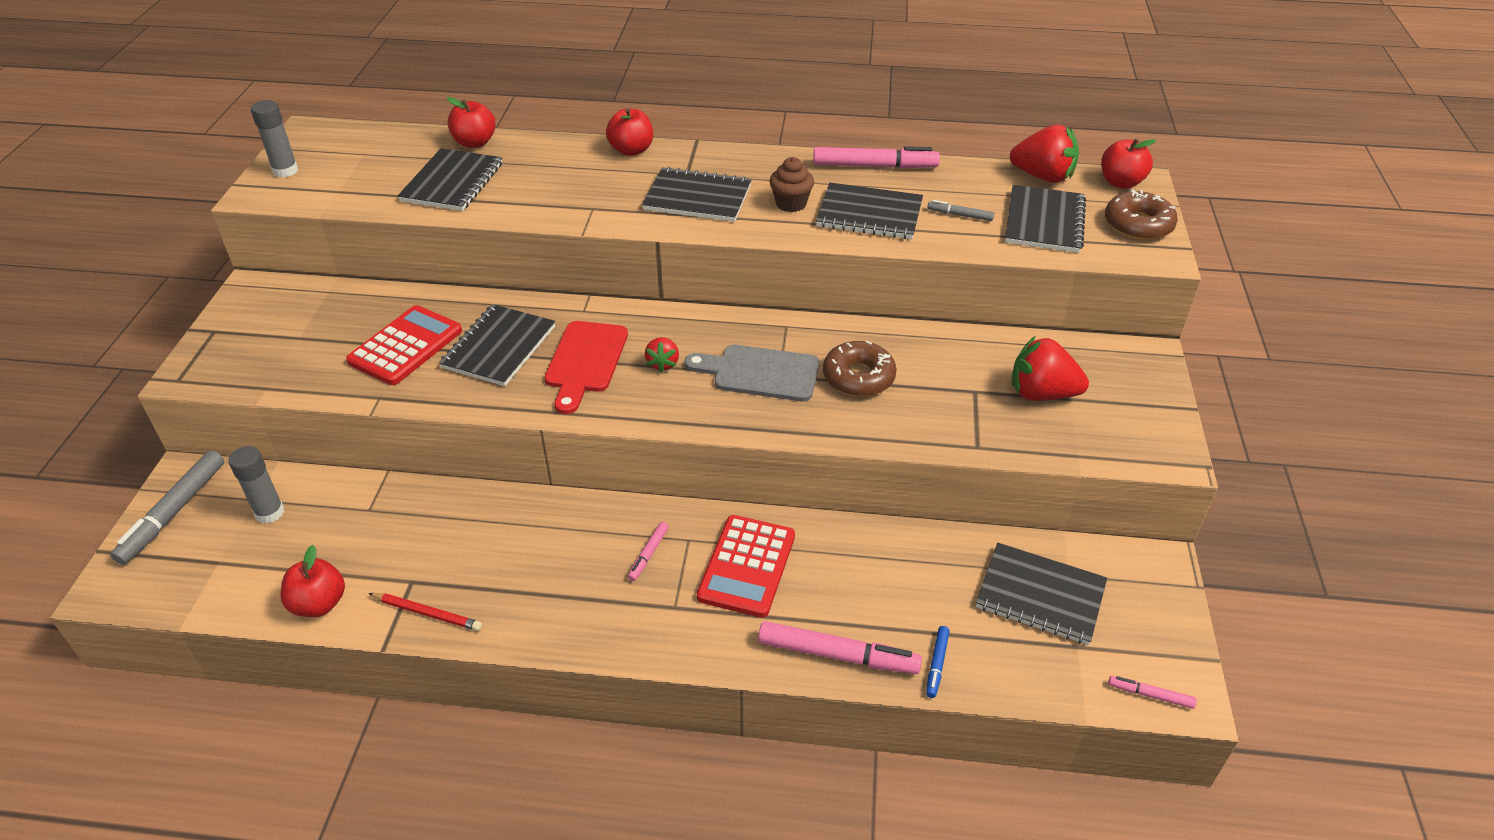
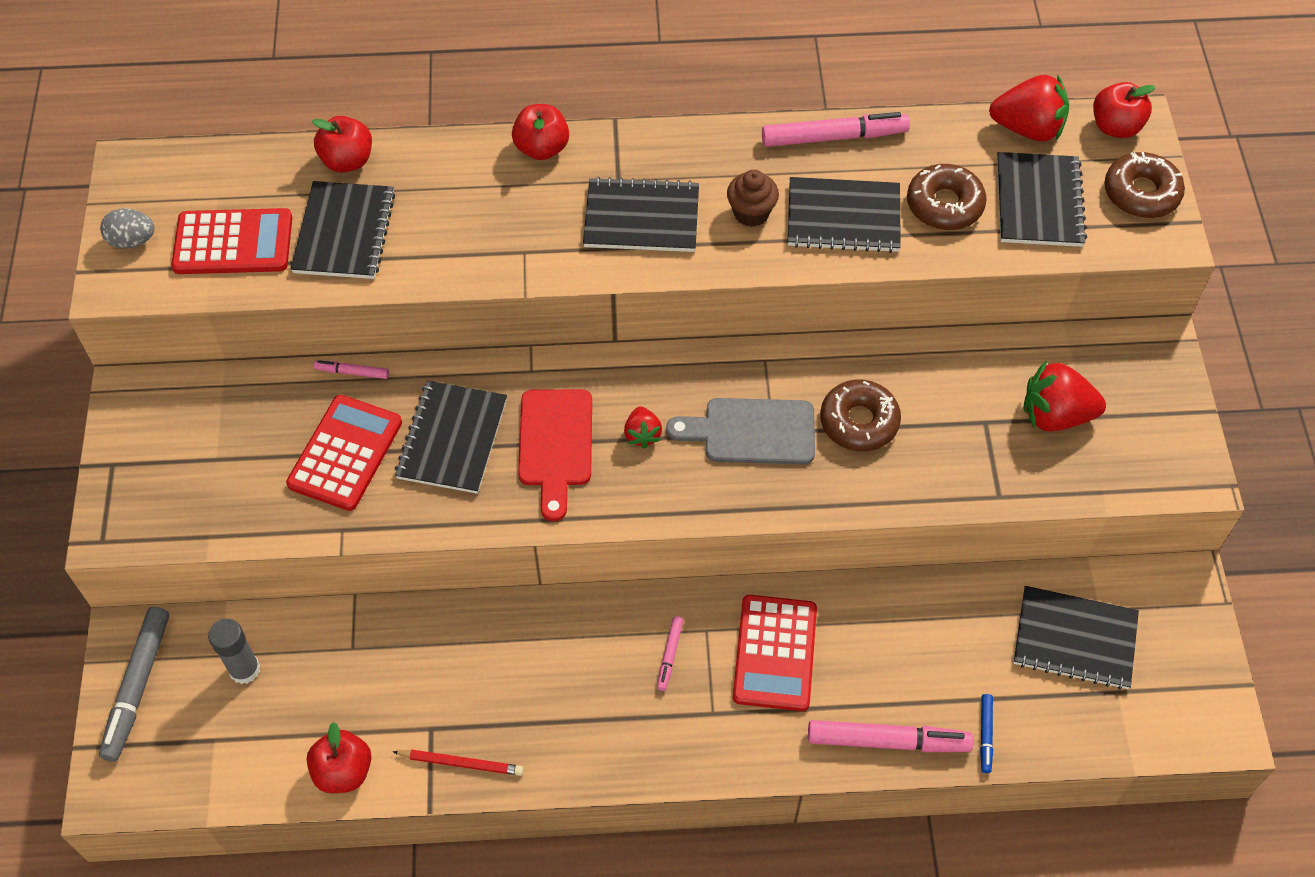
camera: 10 degrees left, 15 degrees up
(285, 171) = (132, 241): grey glue stick -> grey egg
(362, 180) = (233, 243): none -> red calculator
(960, 215) = (944, 205): grey marker -> brown donut
(1150, 695) = (1191, 734): pink marker -> pink marker (352, 372)

